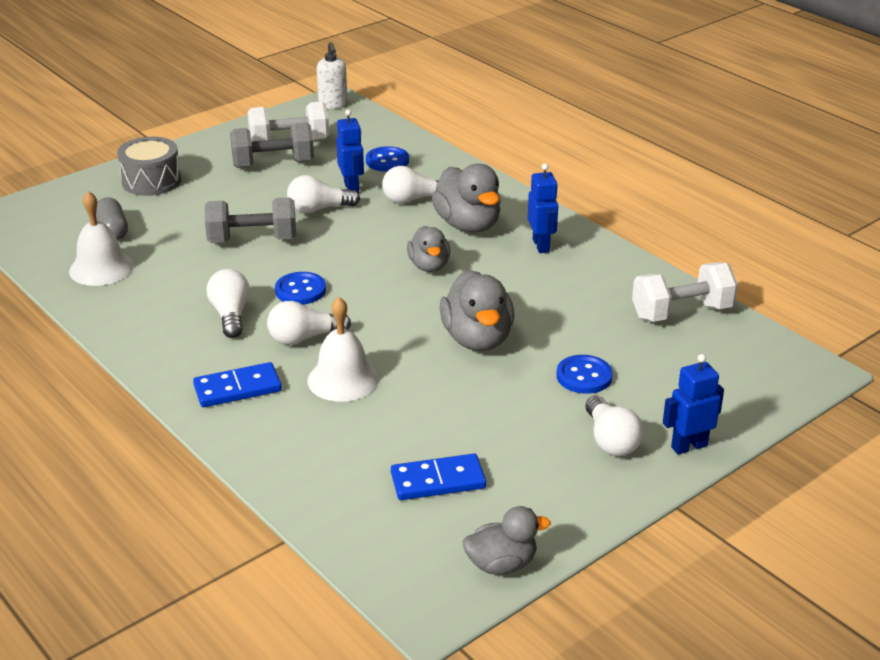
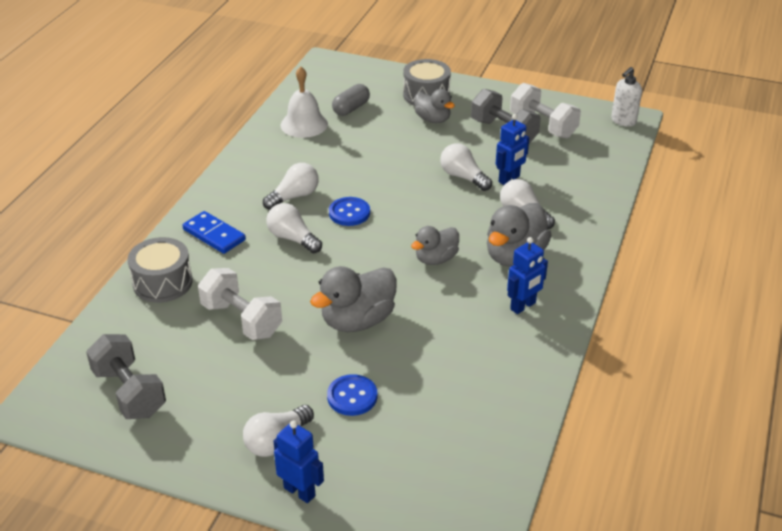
camera: 60 degrees right, 5 degrees up
(252, 240) = (393, 166): grey dumbbell -> grey dumbbell (129, 392)
(286, 449) = (162, 283): none -> grey drum
(343, 379) = (257, 275): white bell -> none
(387, 161) = (568, 179): blue button -> none
(438, 480) = (171, 365): blue domino -> none
(501, 564) = (96, 431): grey duck -> grey duck (433, 119)
(681, 313) = (495, 426): white dumbbell -> white dumbbell (241, 320)

